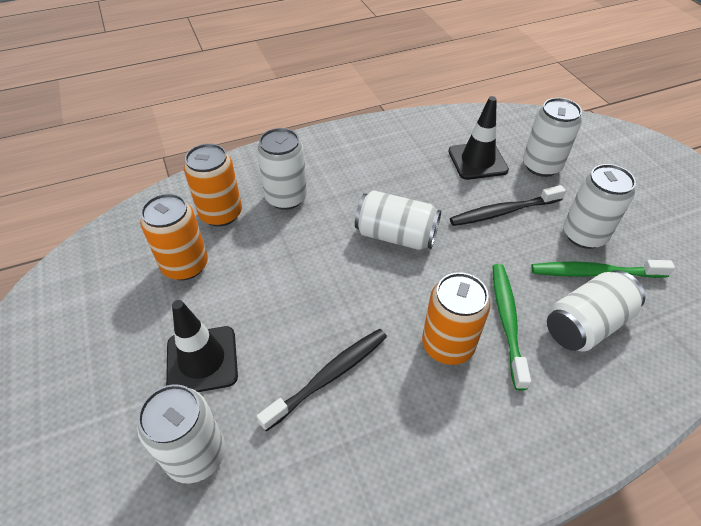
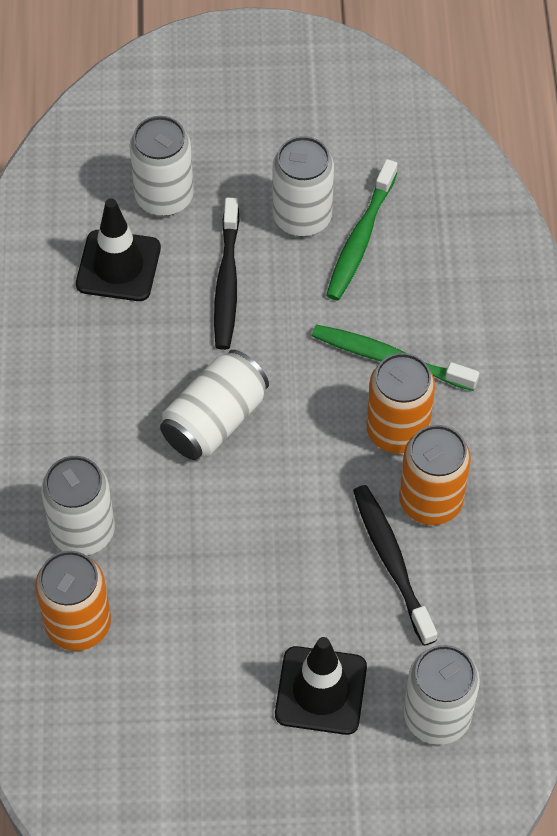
camera: 70 degrees left, 10 degrees up
(185, 265) = (160, 687): orange can -> orange can (430, 501)
(586, 324) = (423, 286): white can -> none

